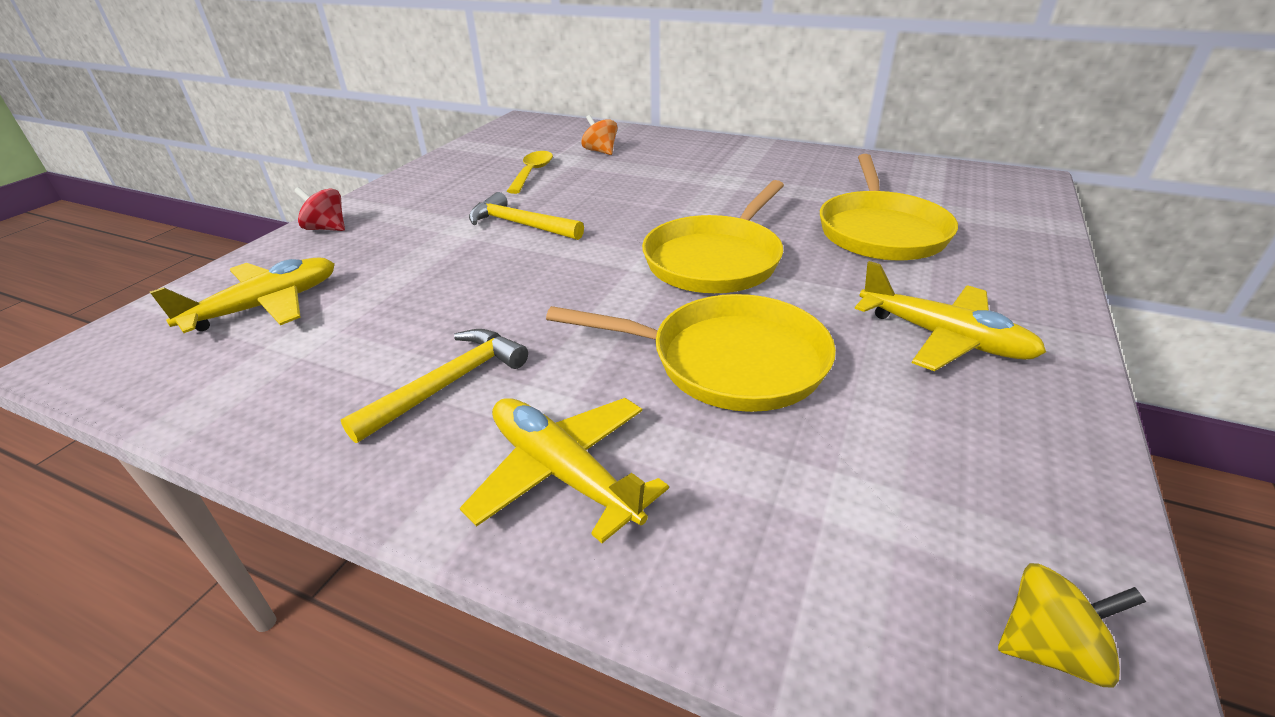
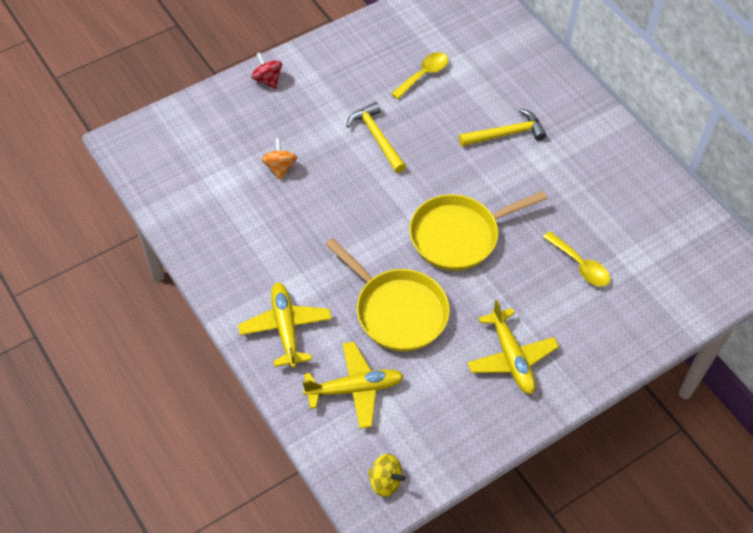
camera: 30 degrees right, 20 degrees up
(266, 306) = (212, 145): yellow plane -> yellow plane (355, 389)
(448, 384) = (269, 253): yellow hammer -> yellow hammer (506, 134)
(600, 151) = (490, 68): orange spinning top -> orange spinning top (279, 167)
(880, 231) = (580, 265): yellow pan -> yellow spoon

